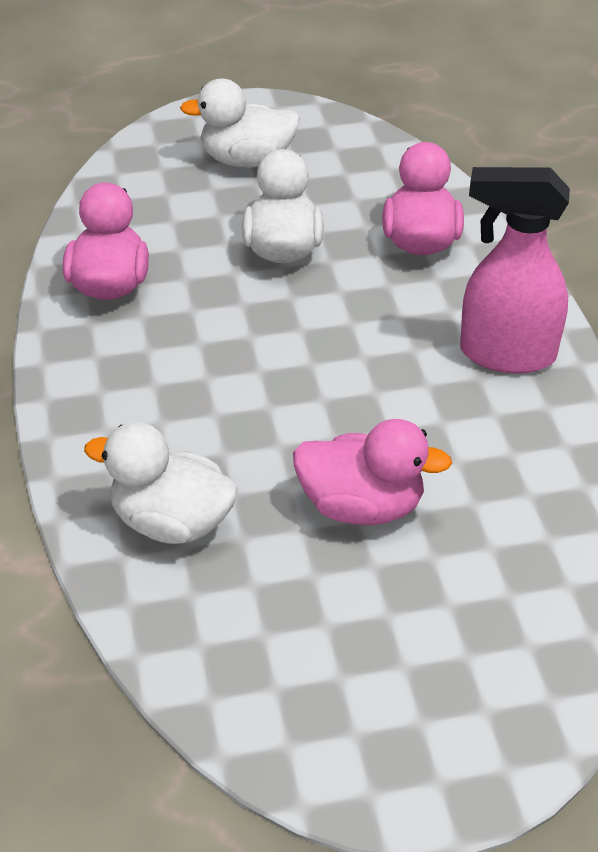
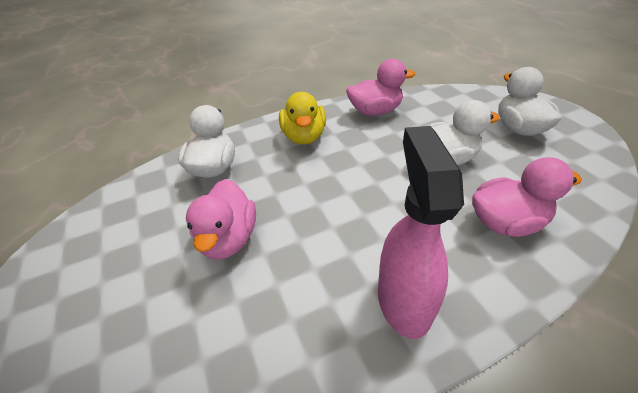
camera: 80 degrees right, 0 degrees up
(137, 388) = (304, 136): none -> yellow duck

